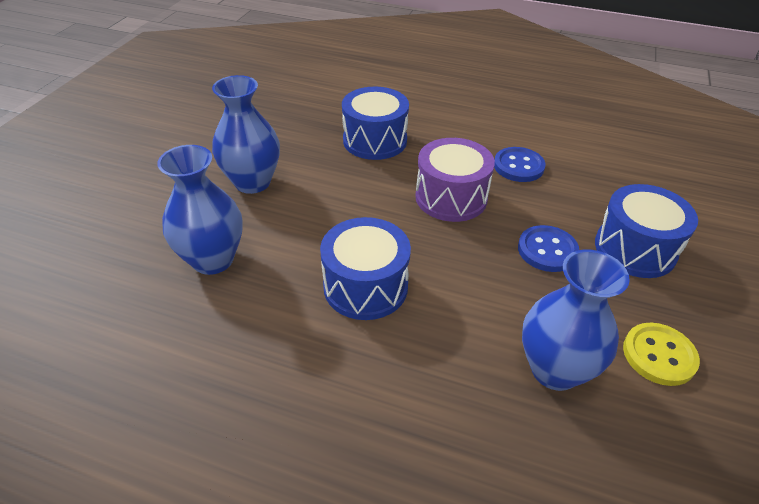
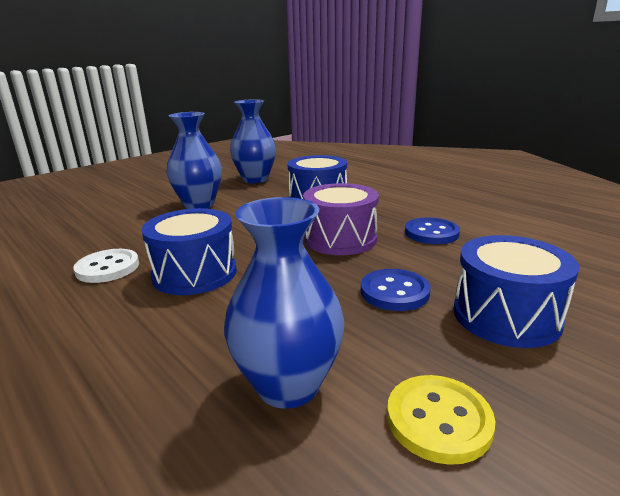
camera: 30 degrees right, 20 degrees down
(213, 259) = (116, 234): blue vase -> blue vase (255, 179)
(268, 310) = (108, 268): none -> white button

